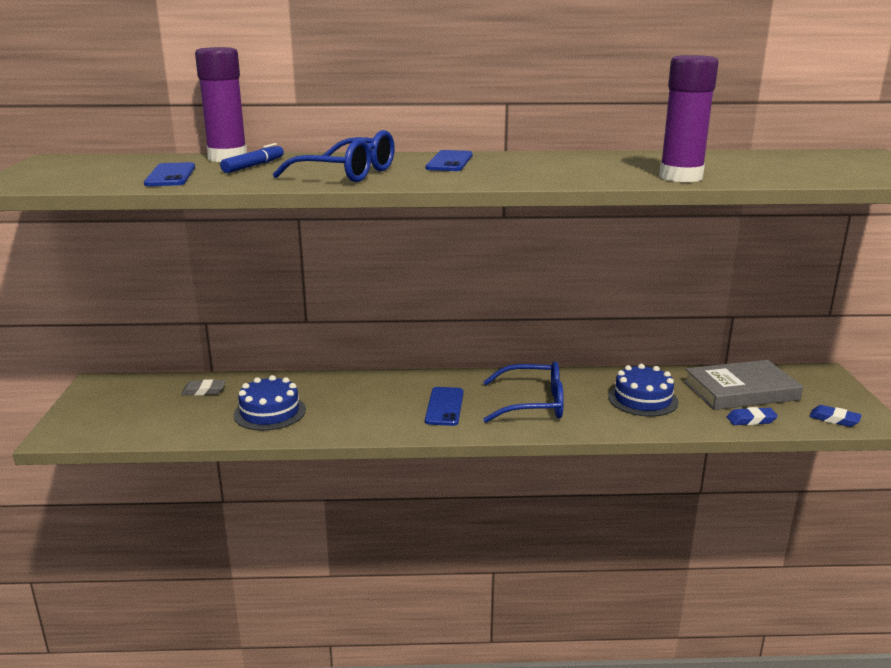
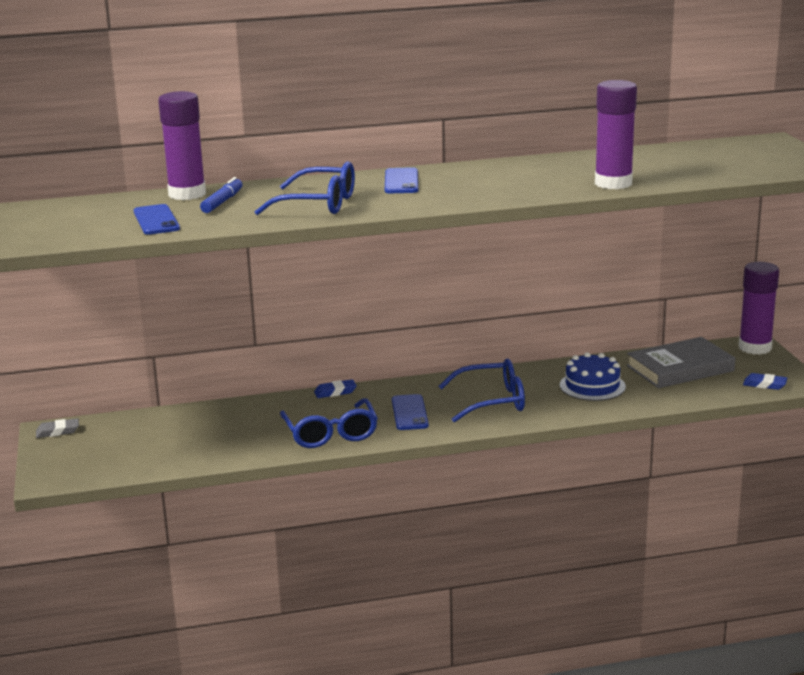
camera: 10 degrees left, 0 degrees up
(204, 391) = (164, 425): grey eraser -> grey eraser (58, 431)
(270, 412) = (243, 436): blue cake -> none
(356, 420) = (330, 434): none -> blue glasses
(751, 420) = (692, 393): blue eraser -> blue eraser (335, 392)
(825, 377) = (755, 347): none -> purple glue stick

